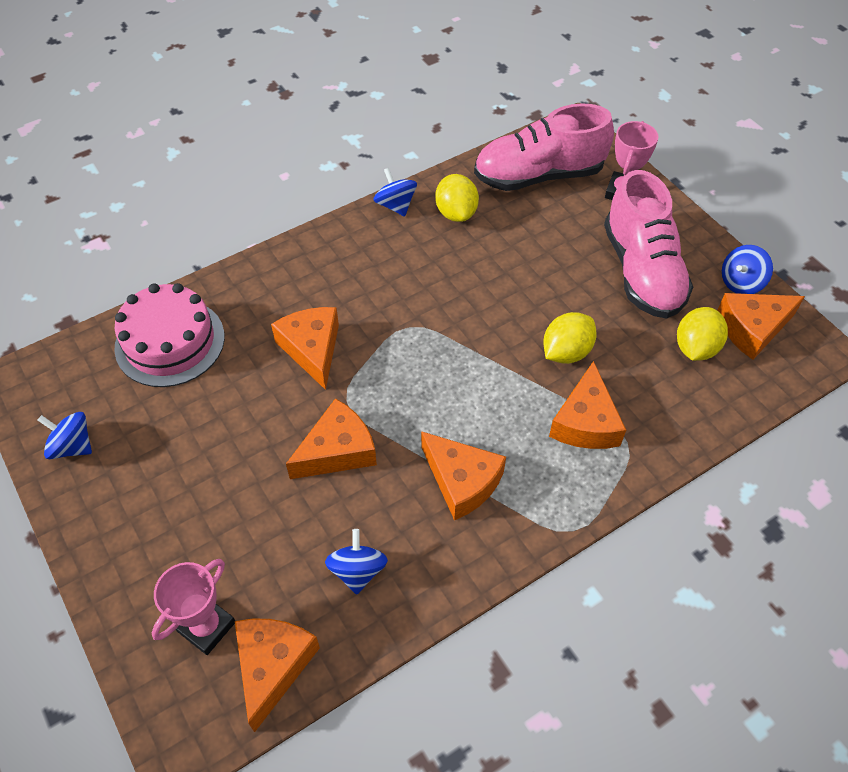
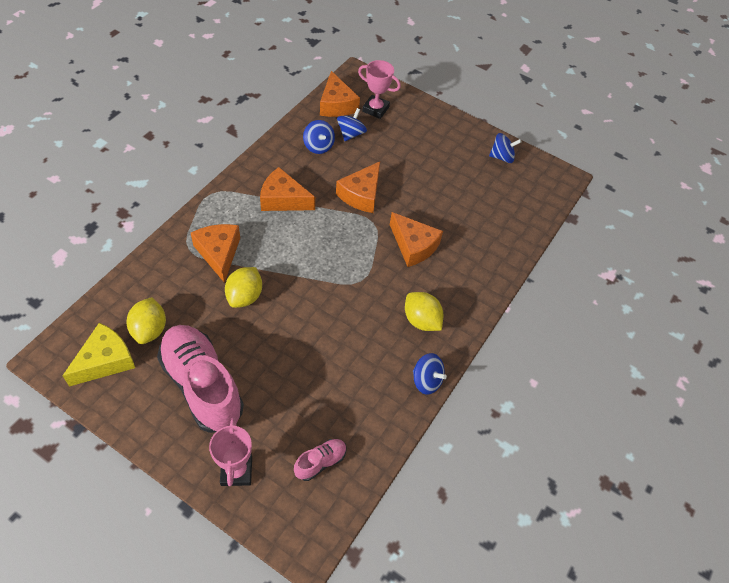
camera: 150 degrees right, 0 degrees up
(170, 342) = (501, 223): pink cake -> none
(206, 626) = (375, 109): pink trophy -> pink trophy turned 75 degrees counterclockwise
(456, 213) = (374, 391): yellow lemon -> yellow lemon (421, 320)
(538, 175) = (320, 462): pink shoe -> pink shoe, size x0.44
(741, 283) = (115, 403): blue spinning top -> blue spinning top (351, 134)
(752, 329) = (105, 360): orange cheese -> yellow cheese

